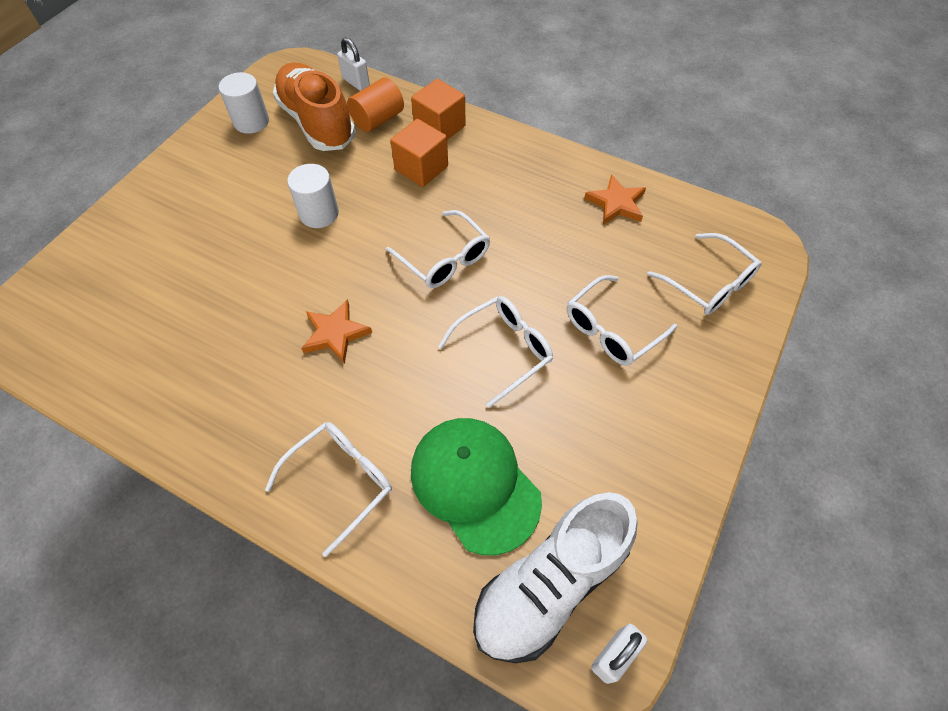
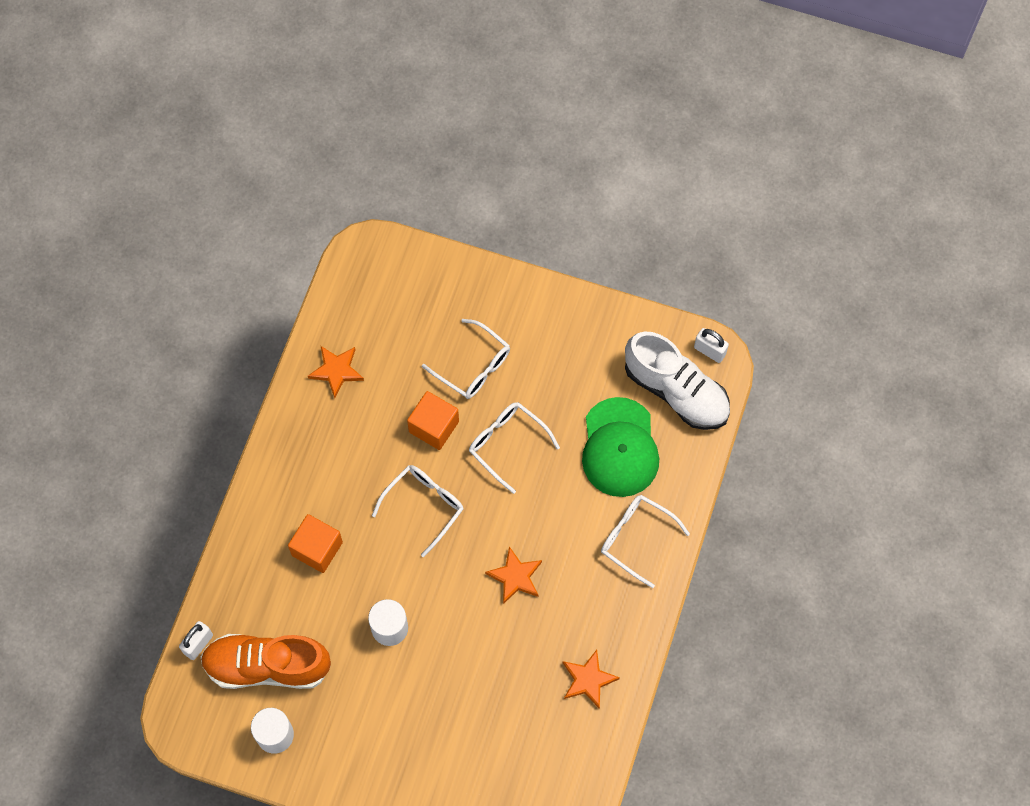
camera: 100 degrees left, 10 degrees up
(182, 390) = (588, 680): none -> orange star
(317, 123) = (267, 666): orange shoe -> orange shoe turned 45 degrees clockwise
(378, 119) = (254, 606): orange cylinder -> none
(439, 127) = (257, 543): orange cube -> orange cube (434, 426)
(475, 484) = (619, 448): green cap -> green cap turned 45 degrees counterclockwise
(709, 284) = (415, 295): white glasses -> none

